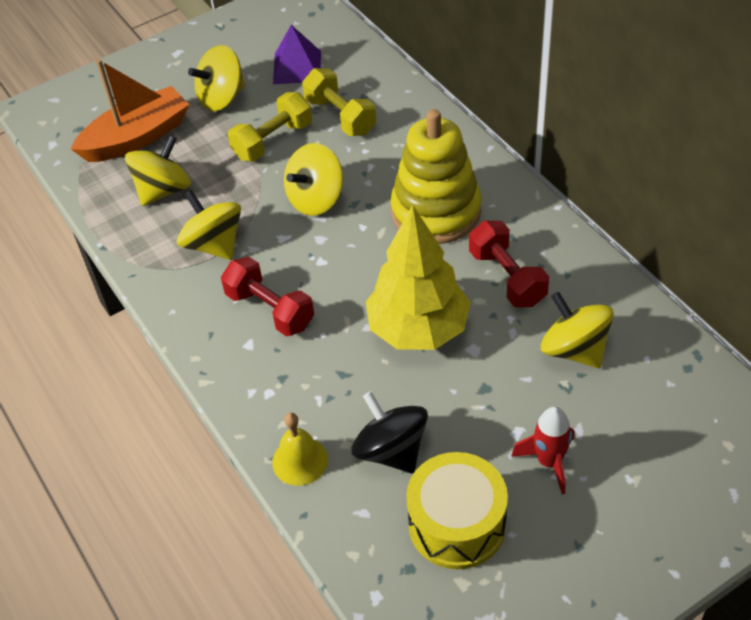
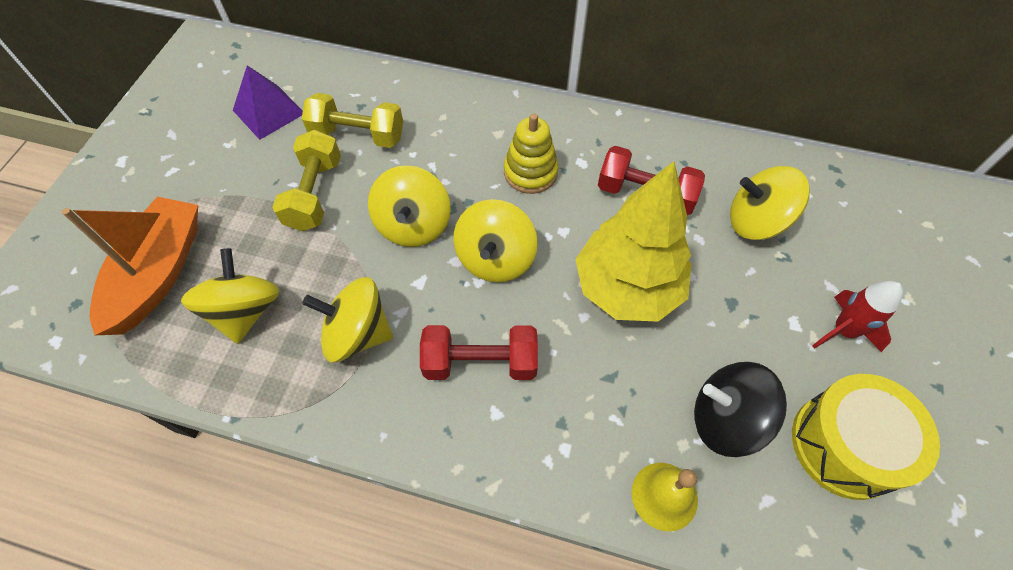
camera: 45 degrees left, 10 degrees up
(222, 98) = (218, 181): yellow spinning top -> yellow spinning top (495, 259)
(436, 211) = (530, 172): yellow stacking toy -> yellow stacking toy, size x0.58

